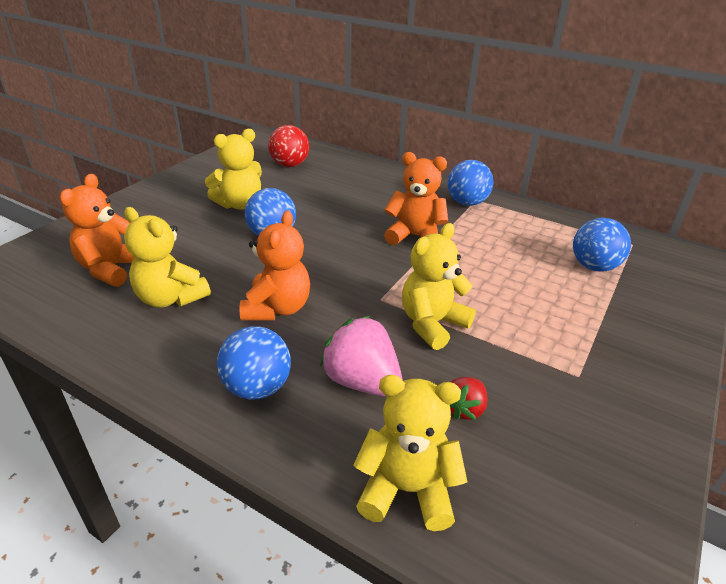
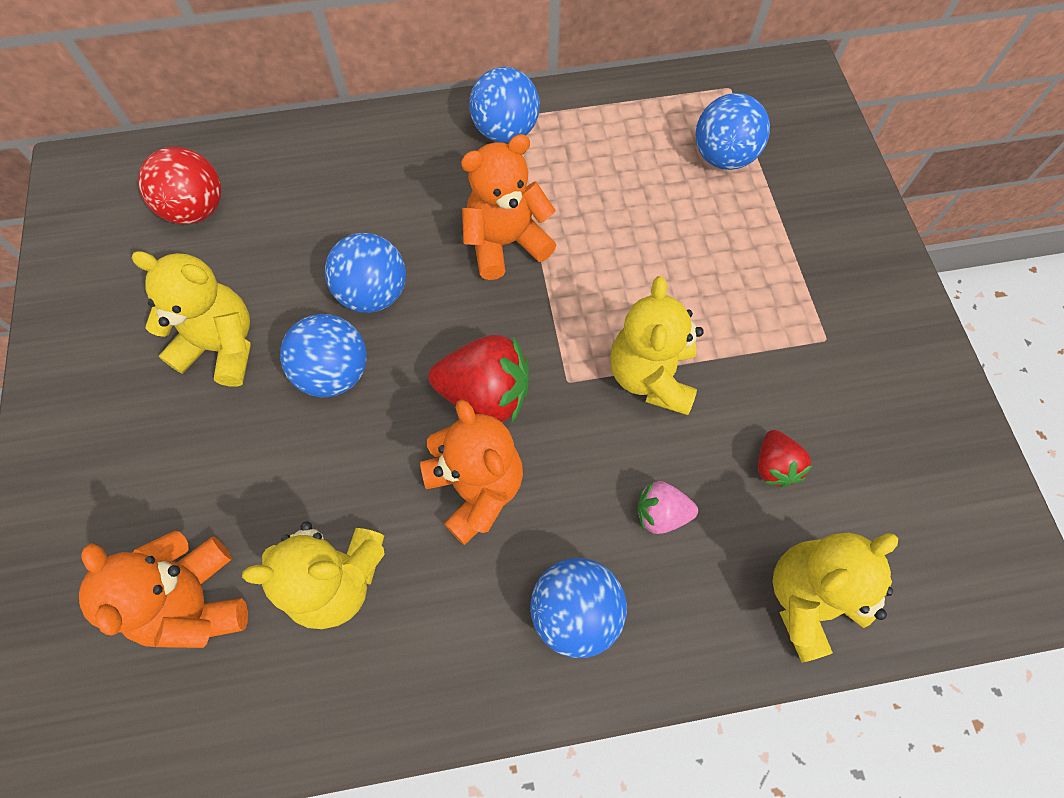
camera: 40 degrees left, 30 degrees up
(239, 204) = (222, 347): yellow teddy bear -> yellow teddy bear turned 90 degrees counterclockwise
(326, 221) = (374, 294): none -> blue ball
(330, 280) = (486, 394): none -> red strawberry
(362, 381) = (661, 513): pink strawberry -> pink strawberry, size x0.56

